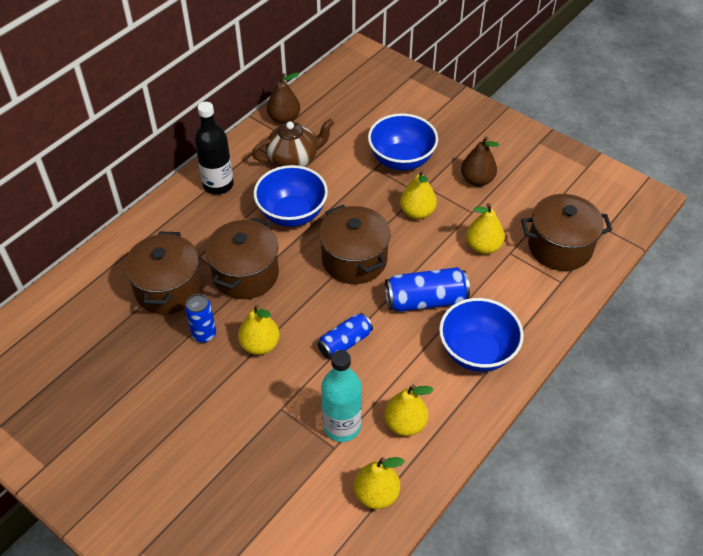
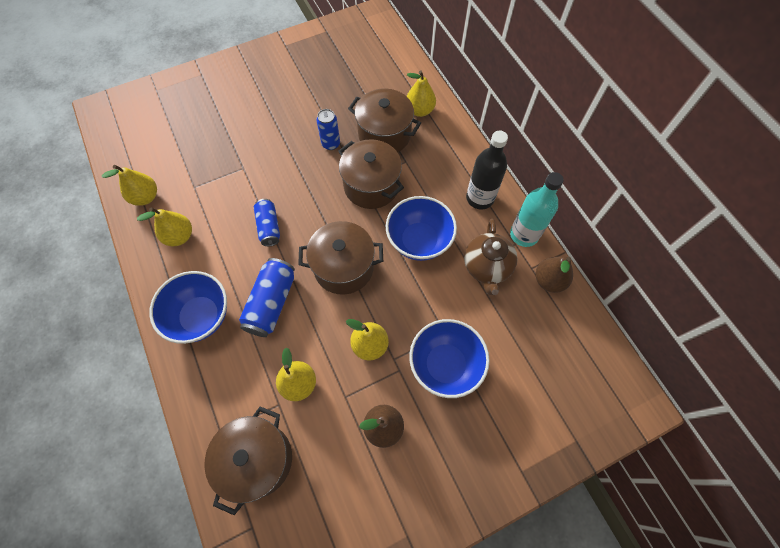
camera: 115 degrees right, 15 degrees up
(260, 345) = (301, 173): yellow pear -> yellow pear (419, 110)
(342, 426) = (205, 197): turquoise bottle -> turquoise bottle (524, 234)

